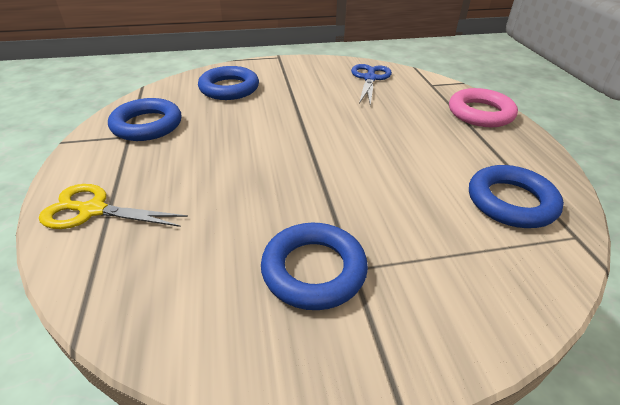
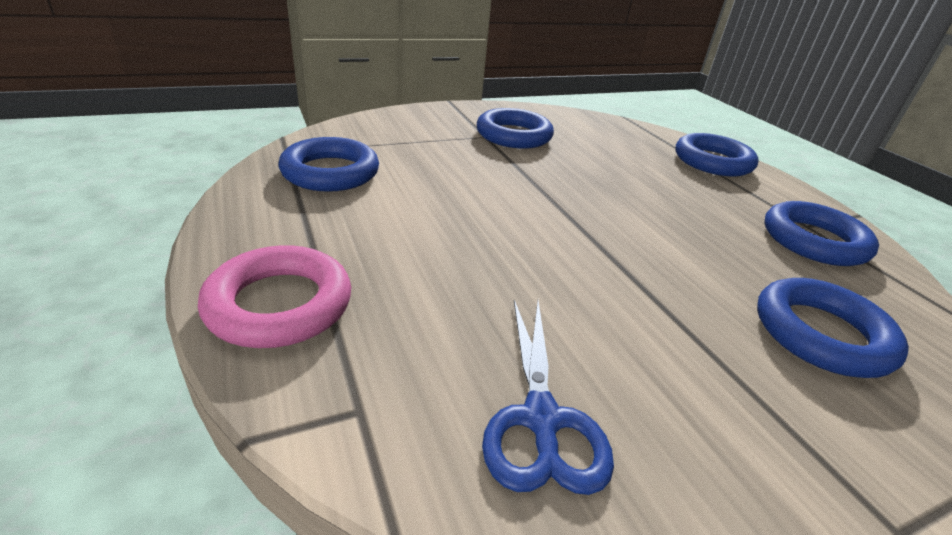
camera: 165 degrees right, 5 degrees down
(93, 210) = (712, 161): yellow scissors -> blue ring

